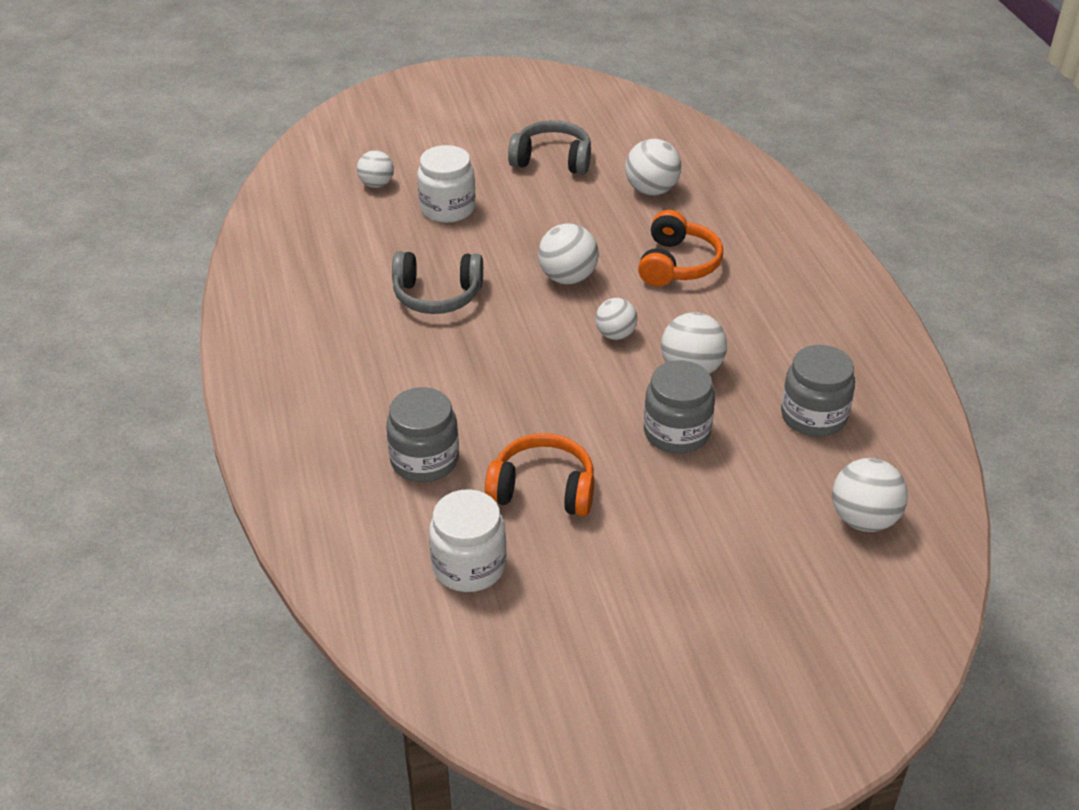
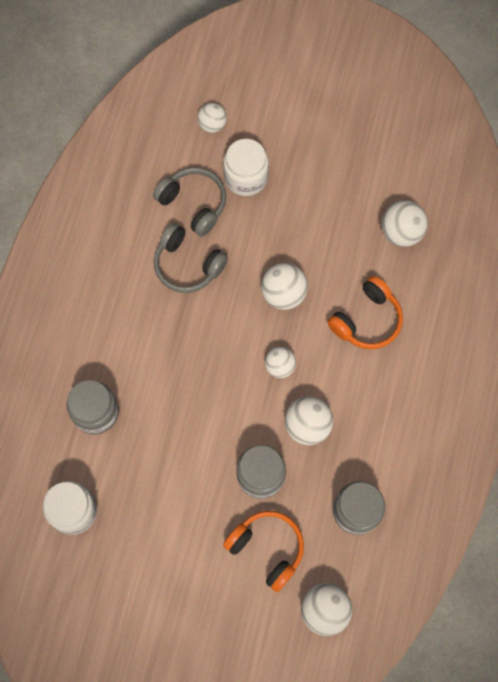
camera: 30 degrees right, 30 degrees up
(543, 489) = (150, 475): orange headphones -> orange headphones (267, 549)
(552, 160) = (351, 160): grey headphones -> grey headphones (194, 204)

